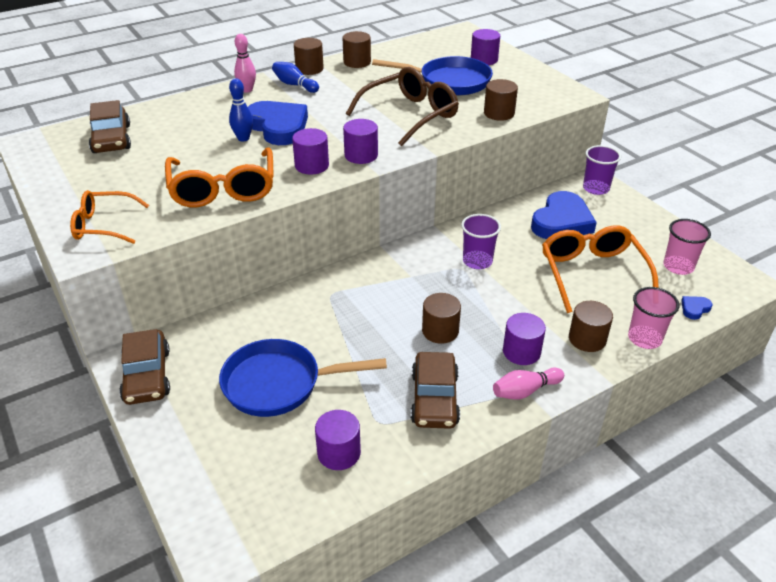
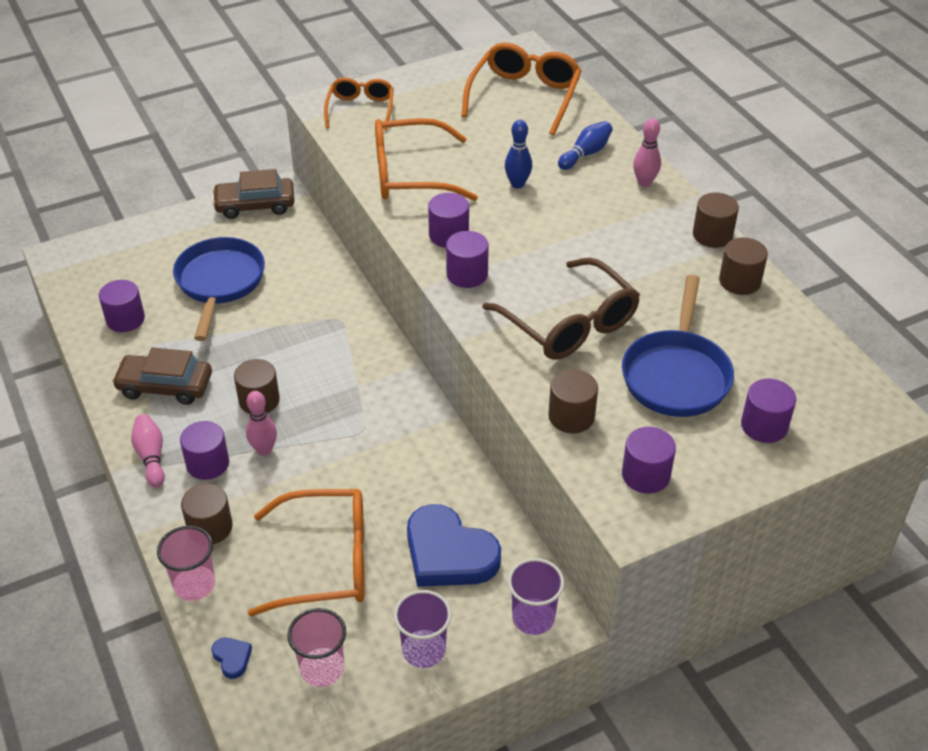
camera: 95 degrees right, 5 degrees up
(112, 139) = (524, 97): brown car -> orange glasses
(278, 127) = (544, 209): blue heart -> none
(294, 85) = (660, 222): blue bowling pin -> blue bowling pin (585, 154)
(477, 261) = (374, 448): purple cup -> purple cup (424, 650)
(496, 320) = (264, 450): none -> pink bowling pin
(538, 91) = (646, 475): none -> purple cylinder

